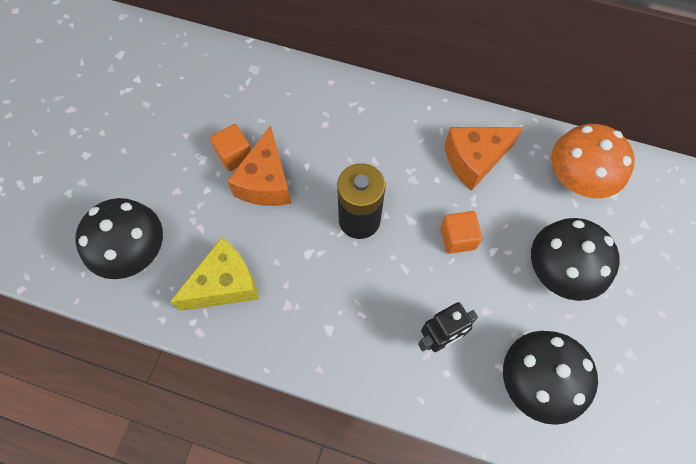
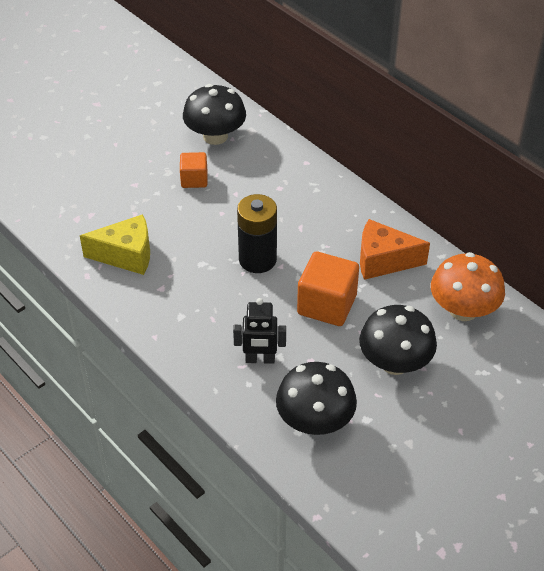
camera: 30 degrees right, 20 degrees down
(134, 251) = (78, 208): black mushroom -> black mushroom (215, 136)
(266, 182) = (204, 206): orange cheese -> none
(457, 238) = (327, 305): orange cube -> orange cube, size x1.69

